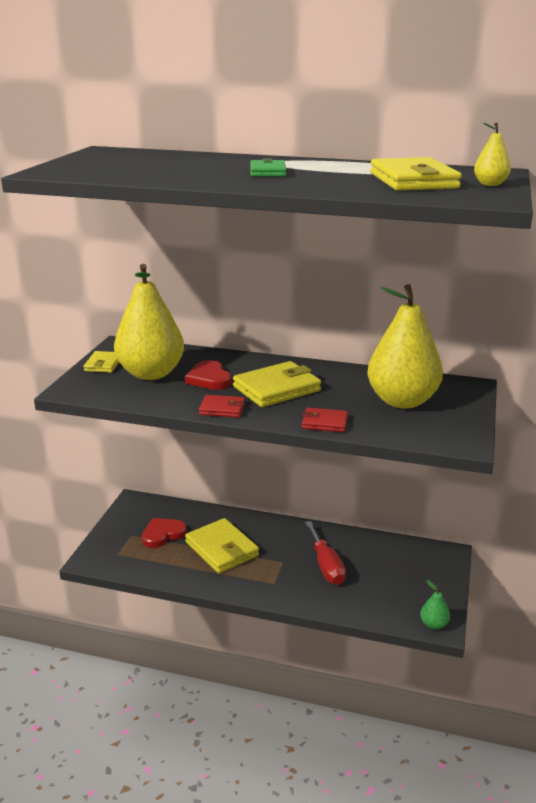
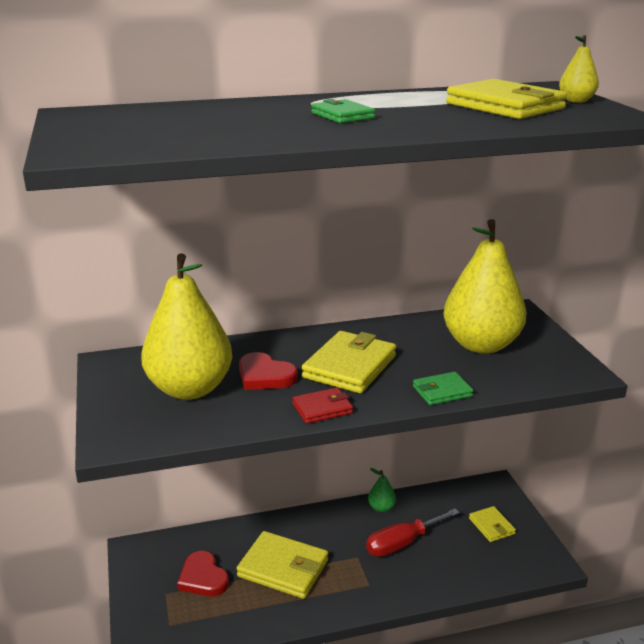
camera: 30 degrees left, 0 degrees up
(103, 364) = (116, 394): yellow wallet -> yellow wallet (491, 526)
(163, 534) = (203, 578): red heart -> red heart turned 60 degrees counterclockwise
(324, 423) = (442, 391): red wallet -> green wallet
(326, 566) = (402, 543): red screwdriver -> red screwdriver turned 105 degrees clockwise
(433, 624) = (545, 564): green pear -> green pear (381, 508)

